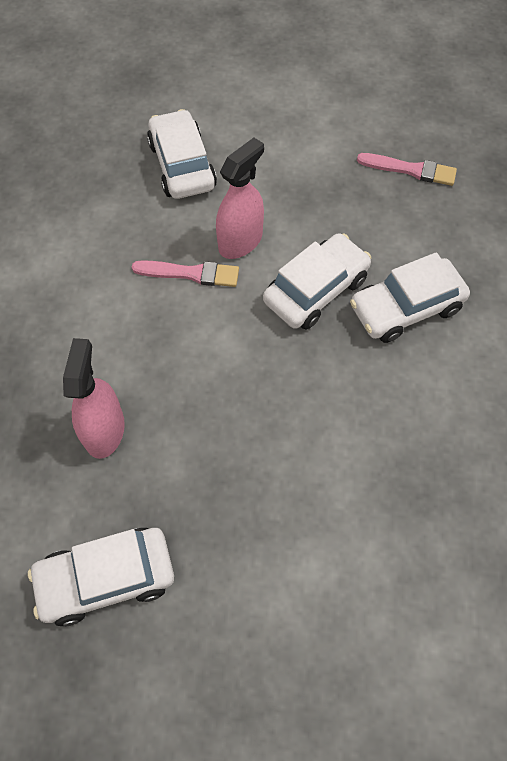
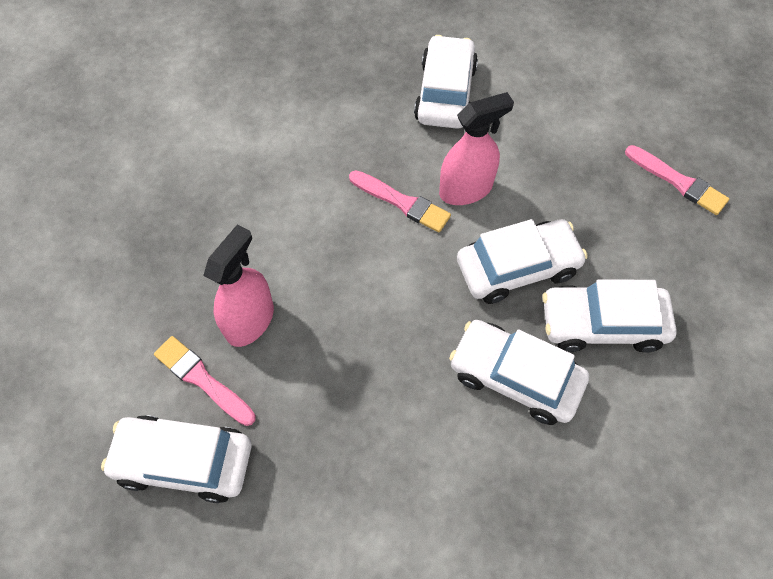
camera: 25 degrees right, 0 degrees up
(86, 500) = (202, 379): none -> pink brush
(357, 380) = (515, 377): none -> white car

